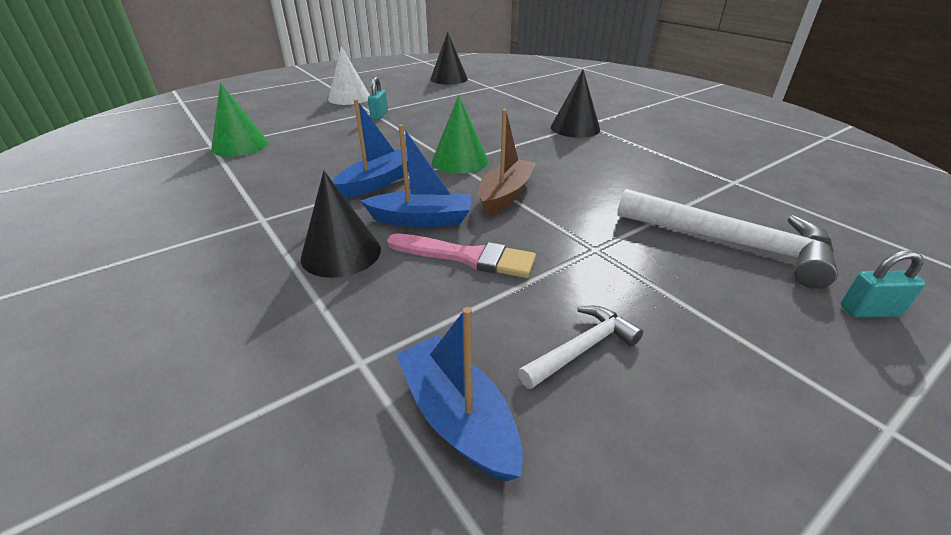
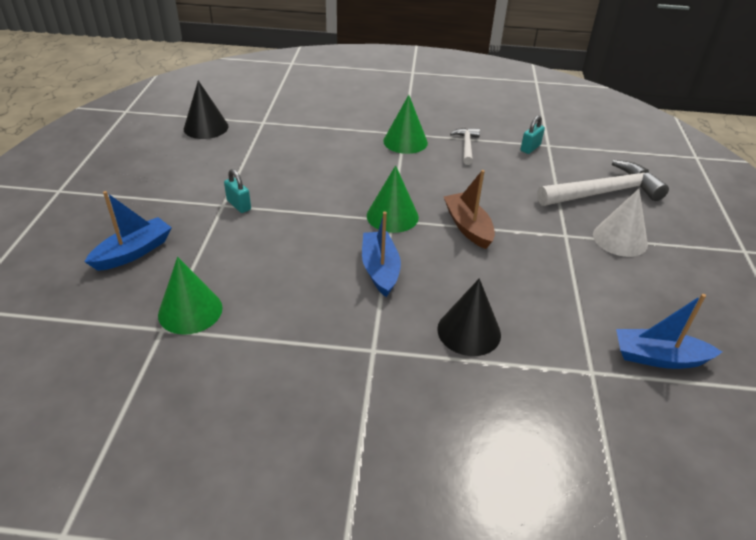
camera: 50 degrees left, 5 degrees up
(349, 98) = (161, 199): white cone -> white cone (620, 239)
(421, 219) = (462, 277): blue boat -> blue boat (133, 252)
(467, 257) = (527, 283): pink brush -> none
(575, 128) = (405, 141): black cone -> green cone
(581, 349) = (643, 293): white hammer -> white hammer (466, 146)
(869, 311) = (684, 200): turquoise padlock -> turquoise padlock (530, 148)

